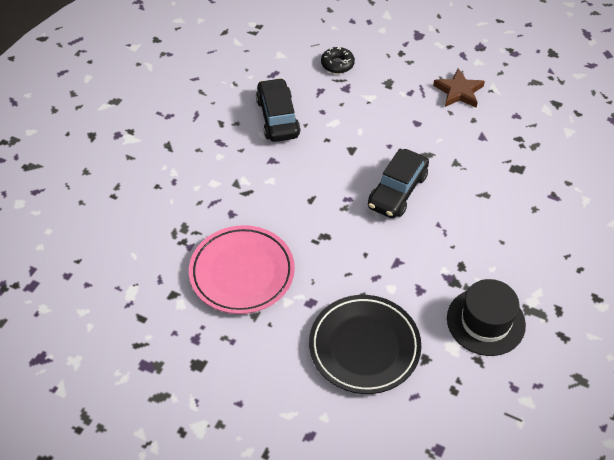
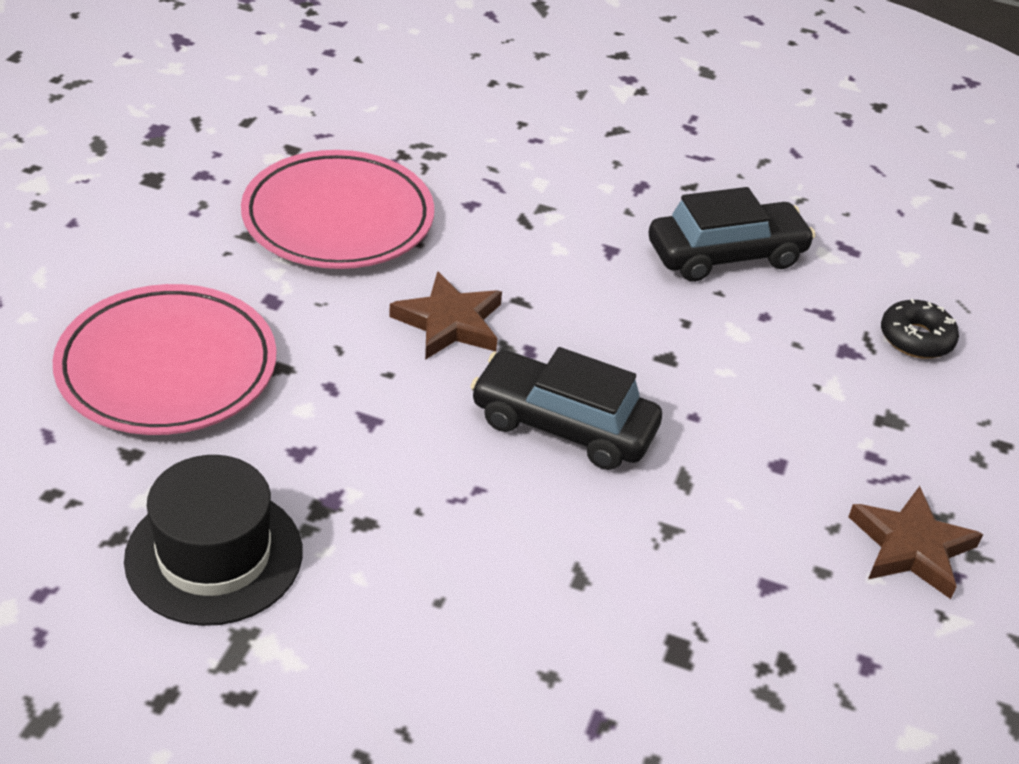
camera: 80 degrees right, 10 degrees down
(328, 228) = (449, 322): none -> brown star
(364, 347) = (167, 368): black plate -> pink plate

